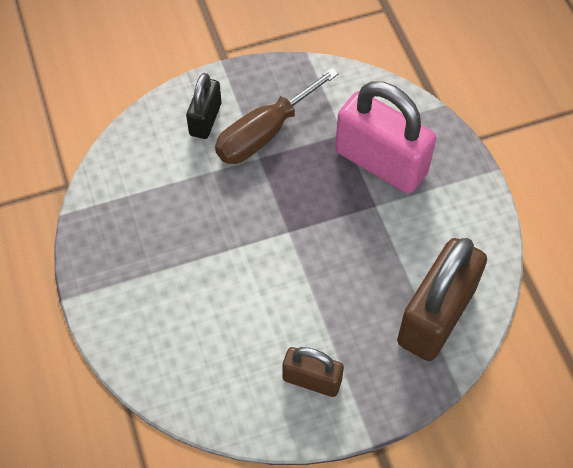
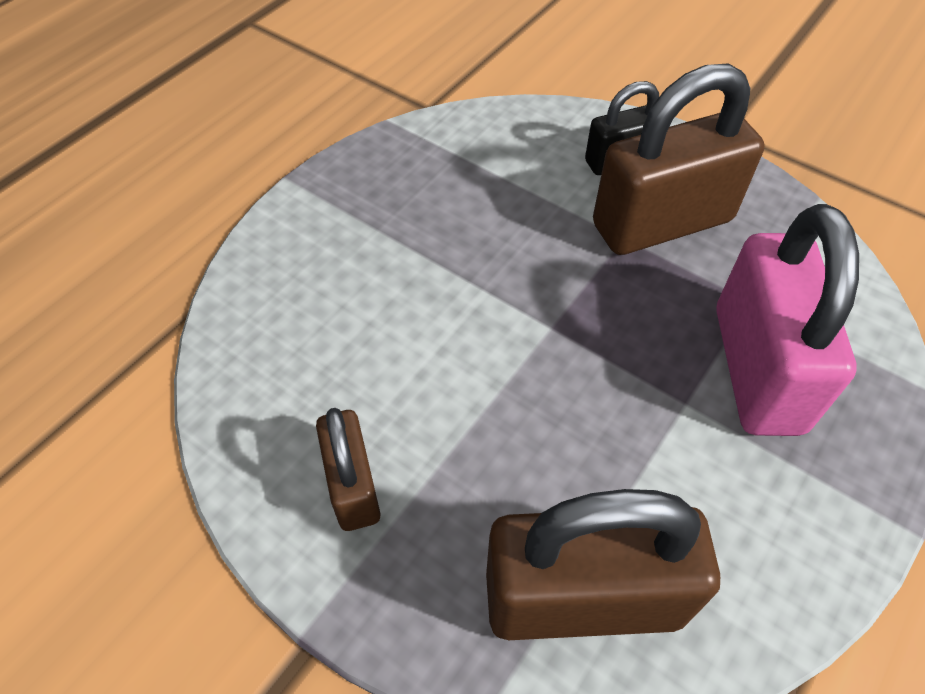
camera: 55 degrees right, 5 degrees down
(264, 133) = (662, 223): brown screwdriver -> brown padlock

